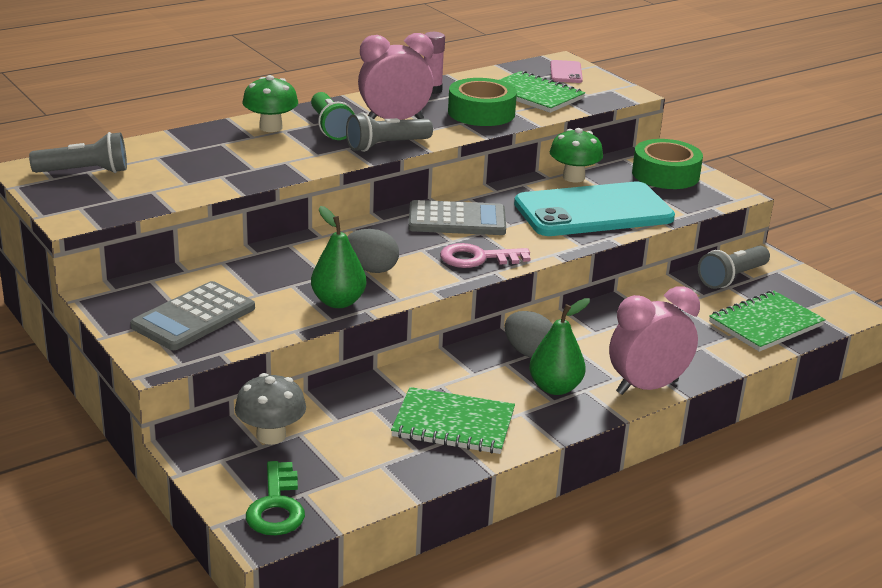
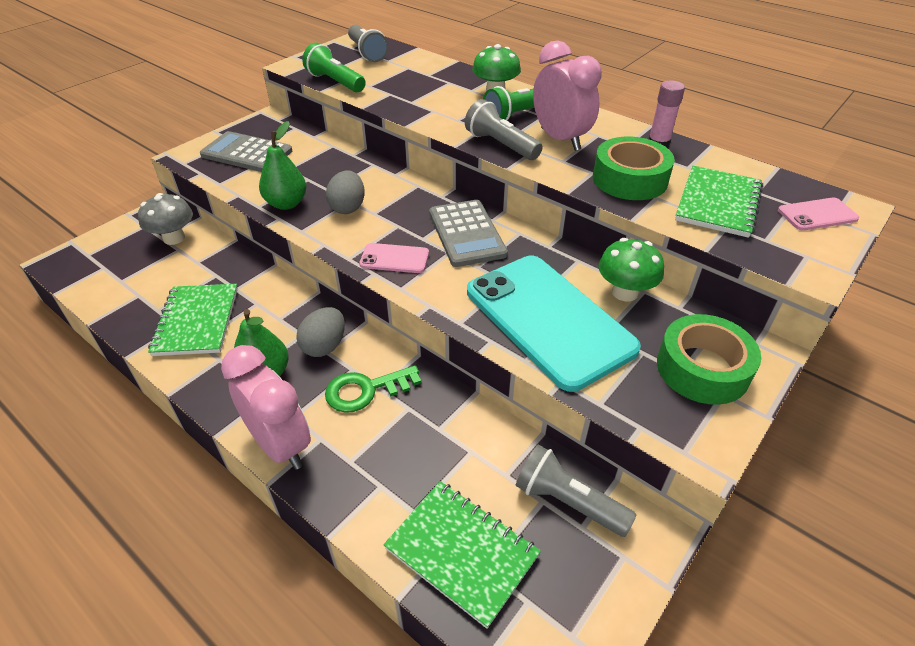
camera: 75 degrees right, 15 degrees up
(157, 200) = (335, 82): none -> green flashlight
(276, 506) = (88, 260): green key -> green key (366, 390)
(477, 258) = (394, 258): pink key -> pink phone

